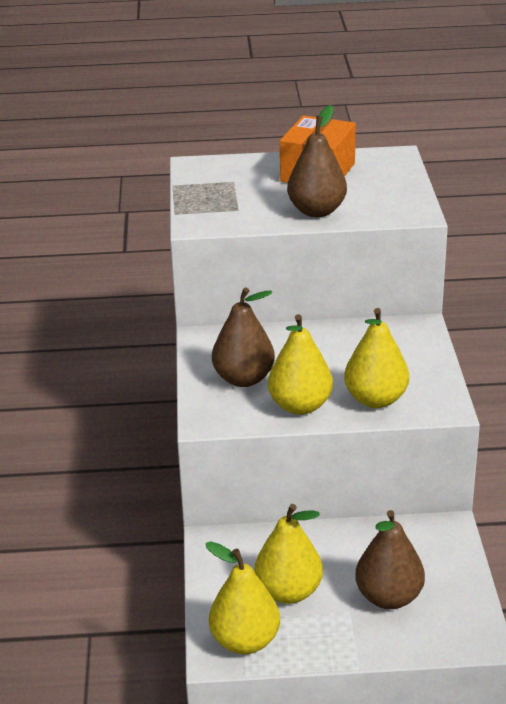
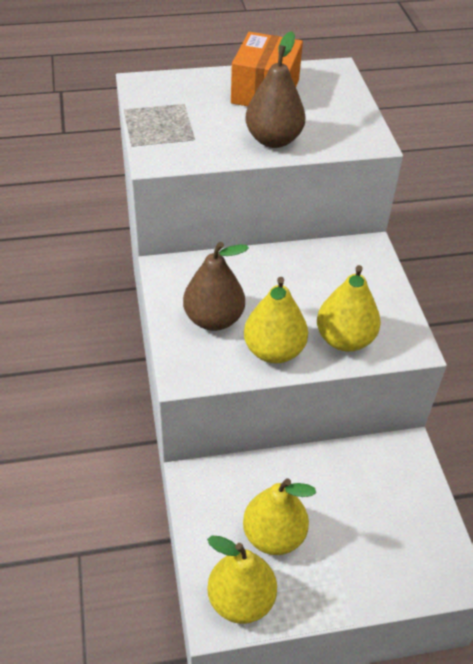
camera: 10 degrees left, 15 degrees up
(389, 597) = (367, 535): brown pear -> none

